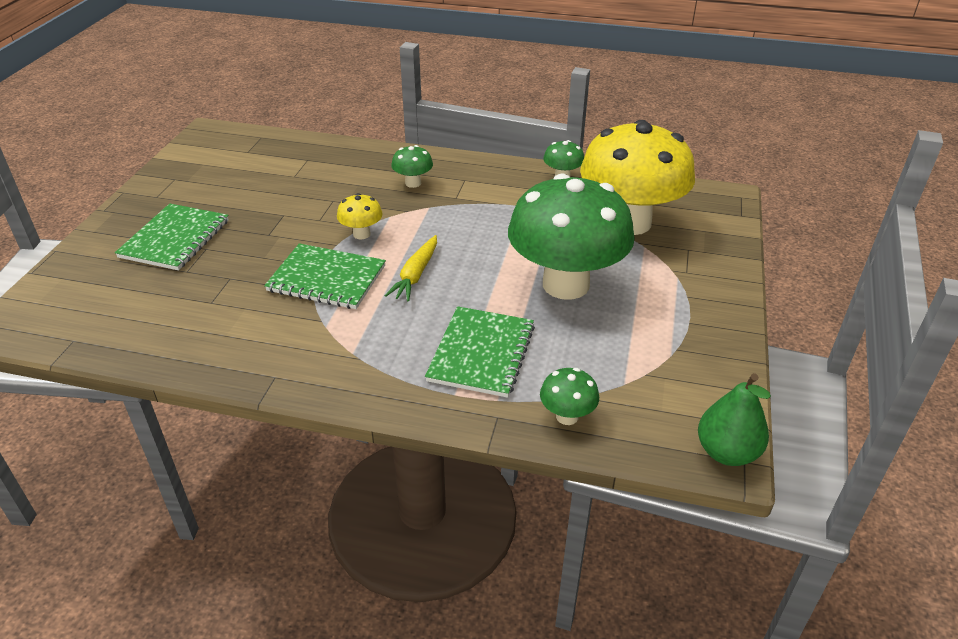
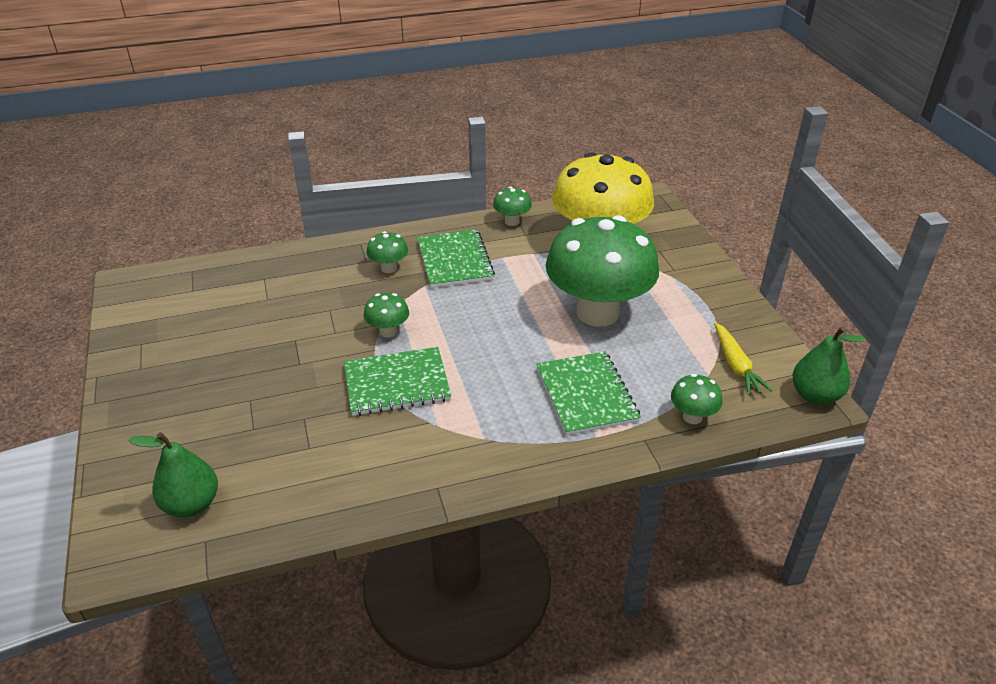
camera: 30 degrees left, 0 degrees up
(91, 309) = (191, 504): none -> green pear
(175, 239) = (207, 402): green notebook -> green notebook (455, 260)
(361, 234) = (388, 331): yellow mushroom -> green mushroom
(415, 275) = (471, 350): yellow carrot -> yellow carrot (735, 365)

